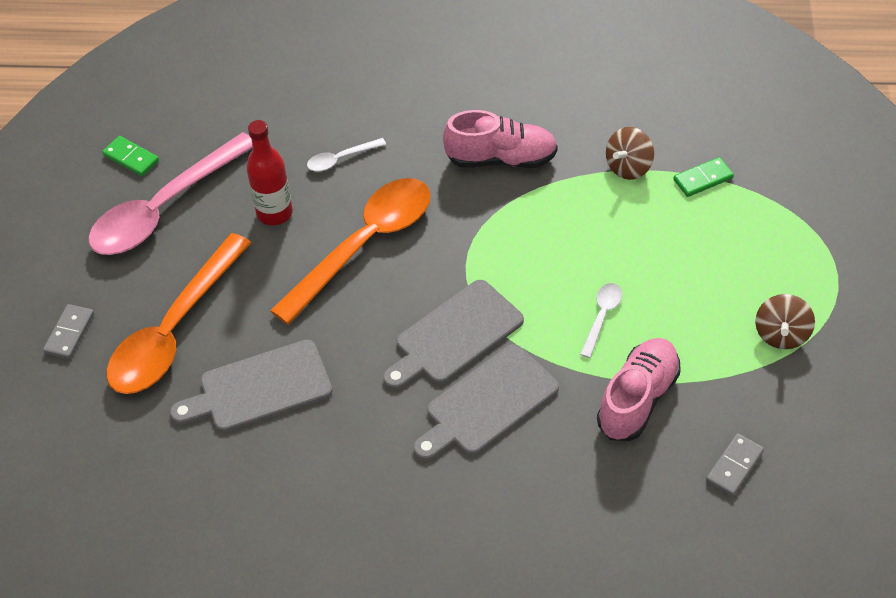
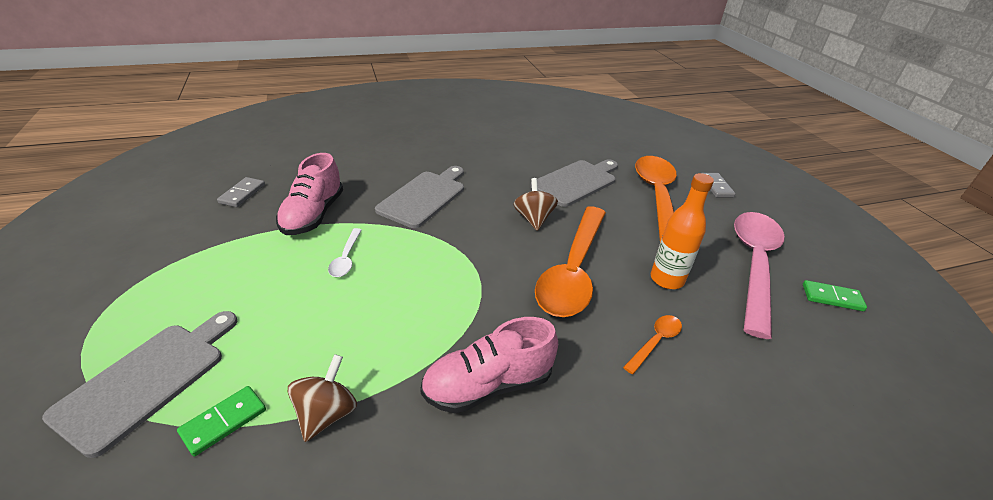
camera: 155 degrees right, 15 degrees down
(274, 213) = (667, 279): red bottle -> orange bottle
(340, 159) = (655, 342): white spoon -> orange spoon
(454, 335) = (464, 227): grey cutting board -> grey cutting board (148, 380)
(781, 334) = (175, 274): brown spinning top -> brown spinning top (533, 219)

